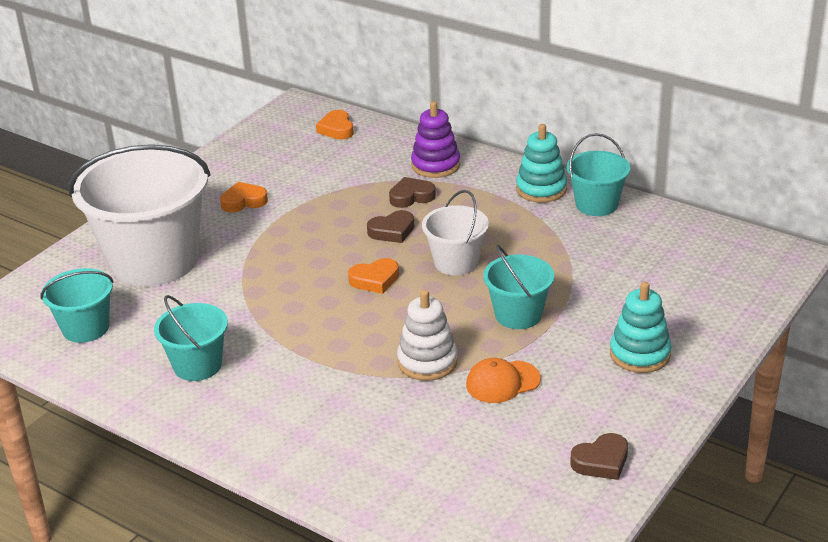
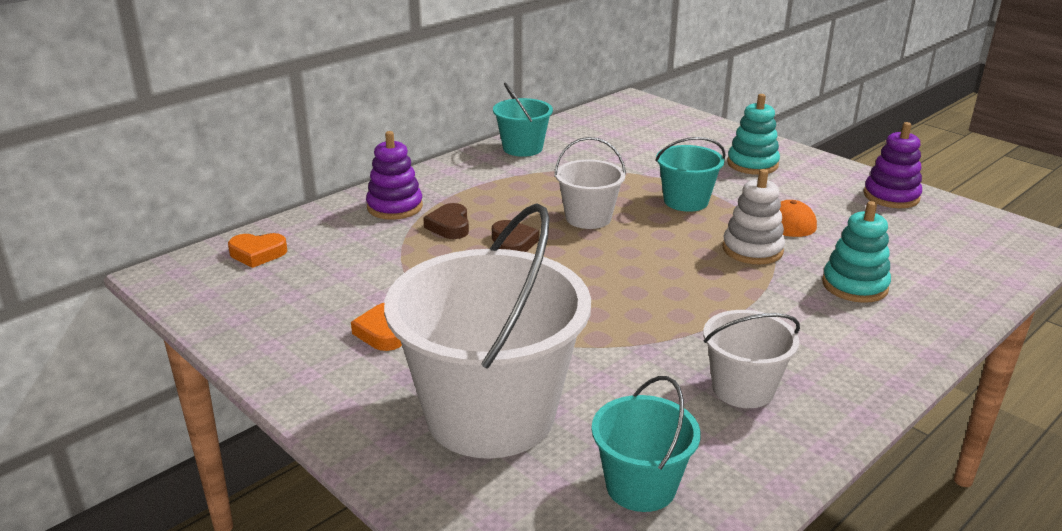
camera: 80 degrees left, 5 degrees down
(197, 365) = (743, 389): turquoise bucket -> white bucket
(375, 280) = (602, 262): orange heart -> none
(541, 189) = (480, 166): turquoise stacking toy -> turquoise stacking toy (854, 286)
(601, 461) = (891, 196): brown heart -> purple stacking toy

